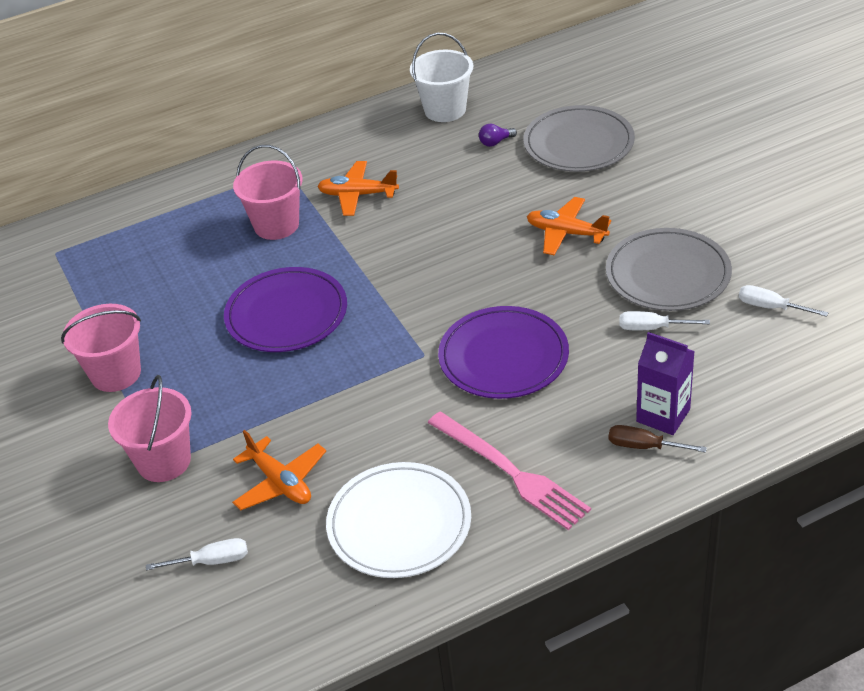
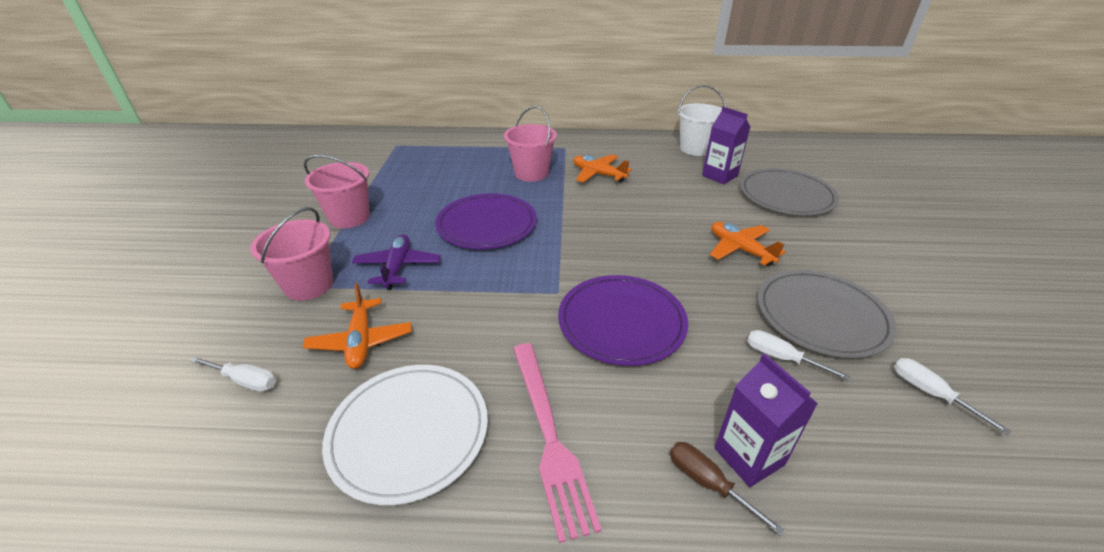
camera: 25 degrees right, 5 degrees down
(238, 402) = (398, 267): none -> purple plane
(495, 142) = (719, 176): purple light bulb -> purple carton

